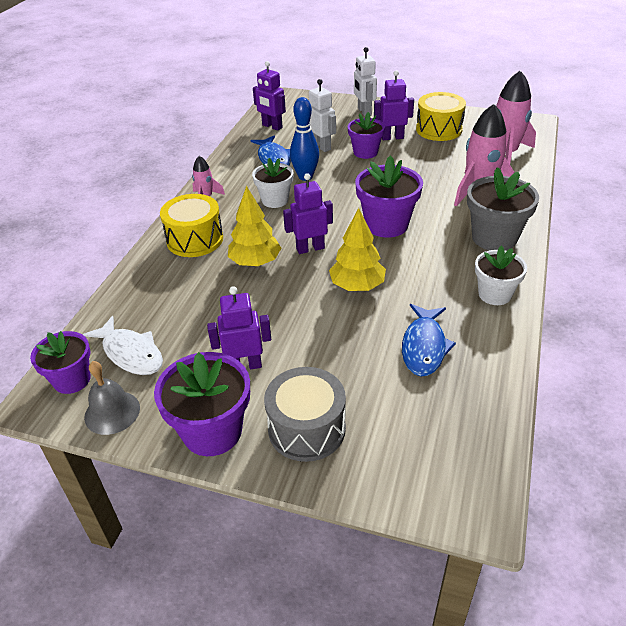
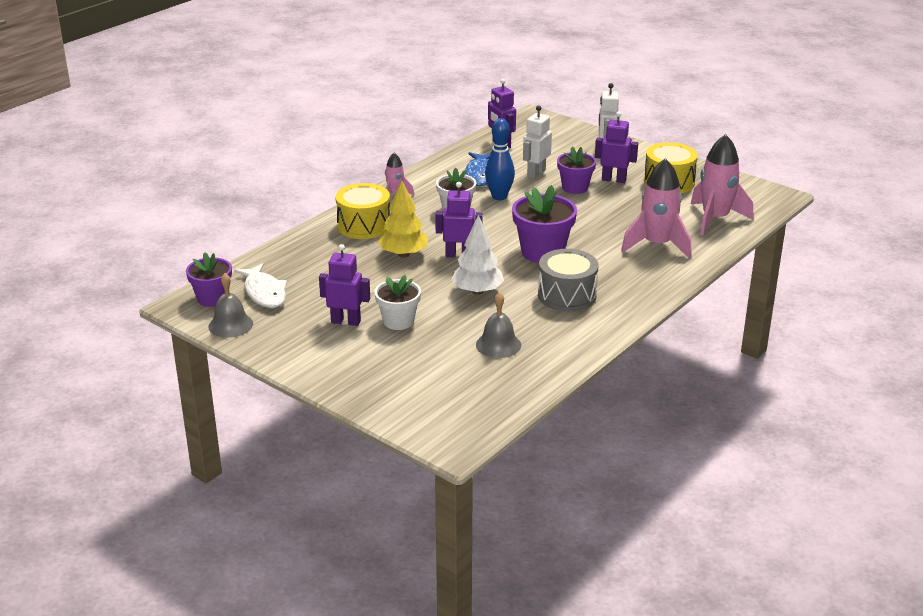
camera: 20 degrees right, 10 degrees down
(212, 431) = (295, 354): purple flower pot -> none
(306, 428) = (365, 370): grey drum -> grey drum (567, 295)
(321, 146) = (536, 173): white robot -> white robot turned 135 degrees counterclockwise
(357, 286) = (477, 291): yellow tree -> white tree
(424, 347) = (498, 345): blue fish -> grey bell
(494, 238) = (634, 285): grey flower pot -> none
(494, 294) = (592, 325): white flower pot -> white flower pot (398, 321)

